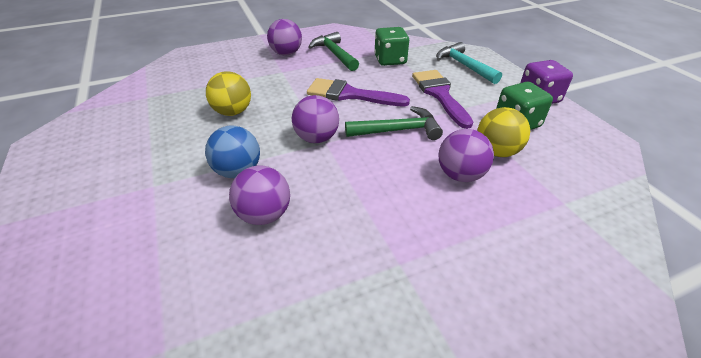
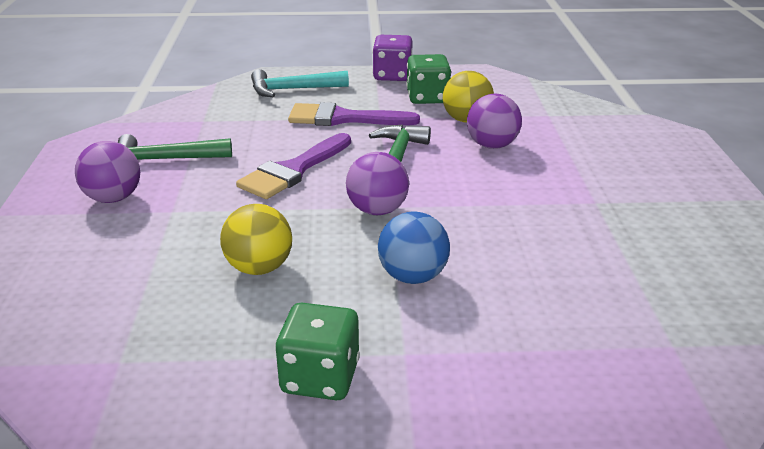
camera: 70 degrees left, 10 degrees down
(264, 215) = (504, 265): purple ball -> none
(390, 60) = (230, 126): green dice -> green dice (320, 377)

